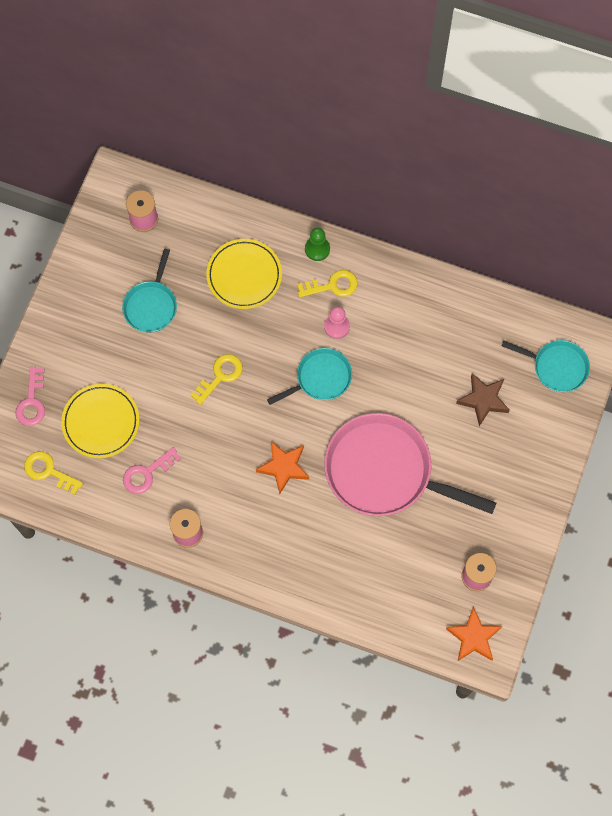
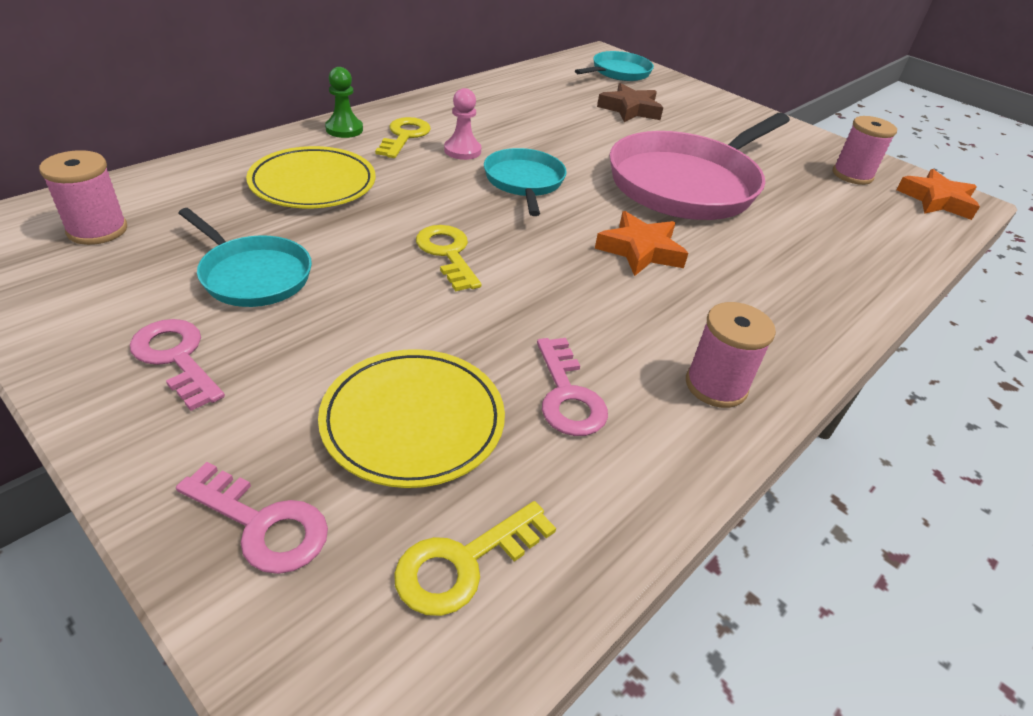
camera: 70 degrees left, 30 degrees down
(86, 317) = (176, 357): none -> pink key

